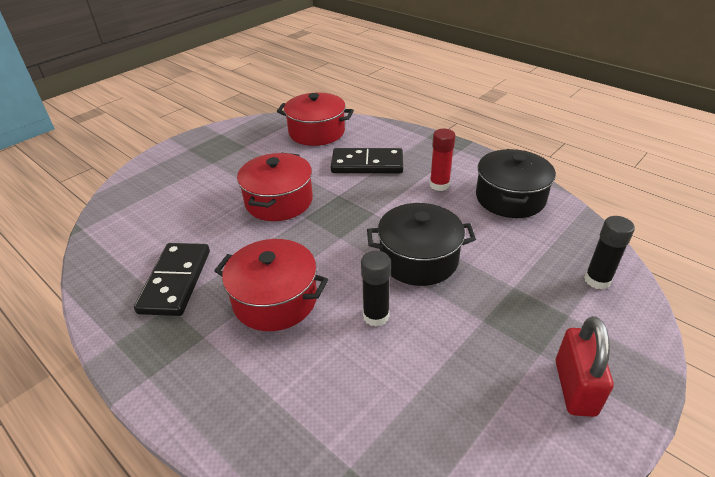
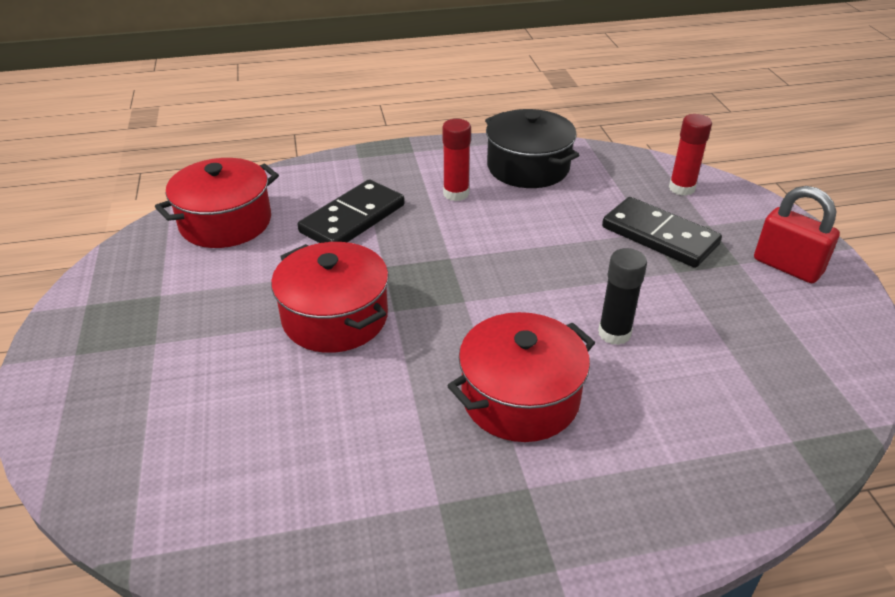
camera: 55 degrees left, 0 degrees up
(175, 281) = (393, 479): black domino -> black domino (659, 236)
(418, 259) = (558, 265): black pot -> none
(597, 280) = (681, 188): black glue stick -> red glue stick

